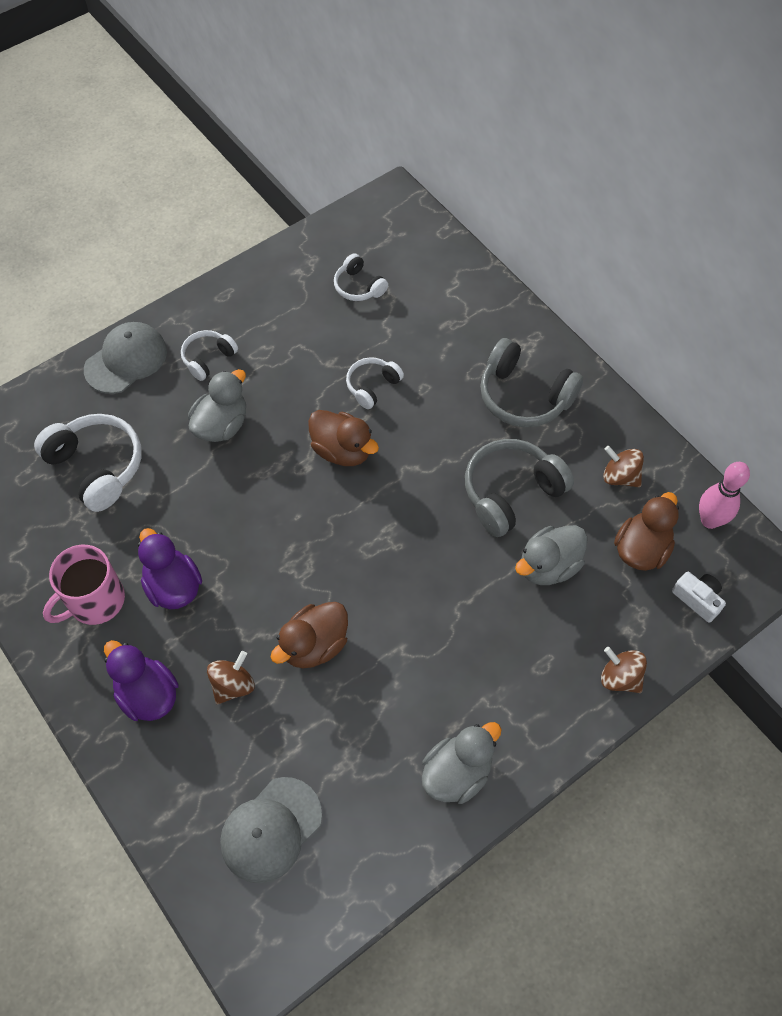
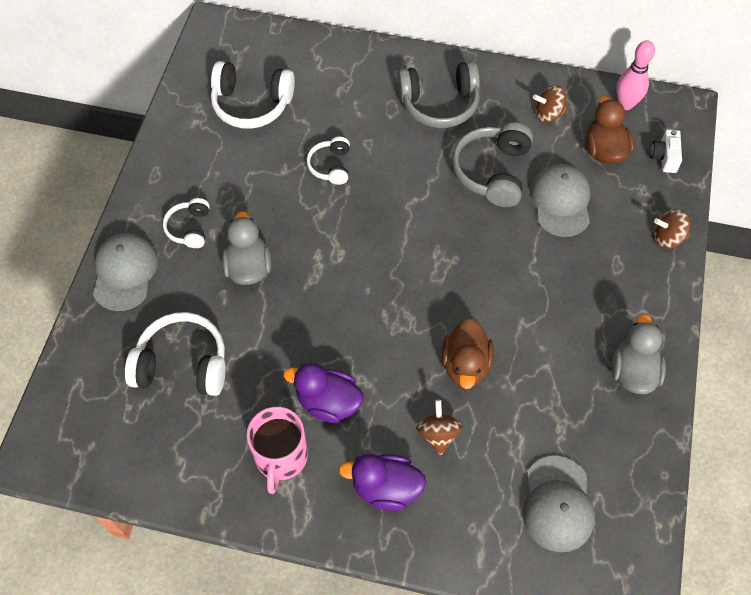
camera: 40 degrees left, 0 degrees up
(342, 450) = (354, 223): brown duck -> none
(359, 286) = (252, 104): white headphones -> white headphones, size x1.76
(548, 566) = (560, 201): grey duck -> grey cap
(697, 599) = (664, 157): white camera -> white camera turned 90 degrees counterclockwise

